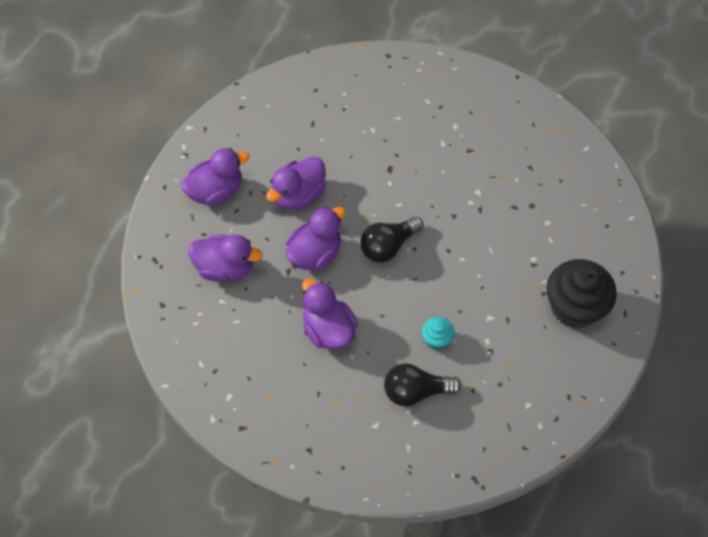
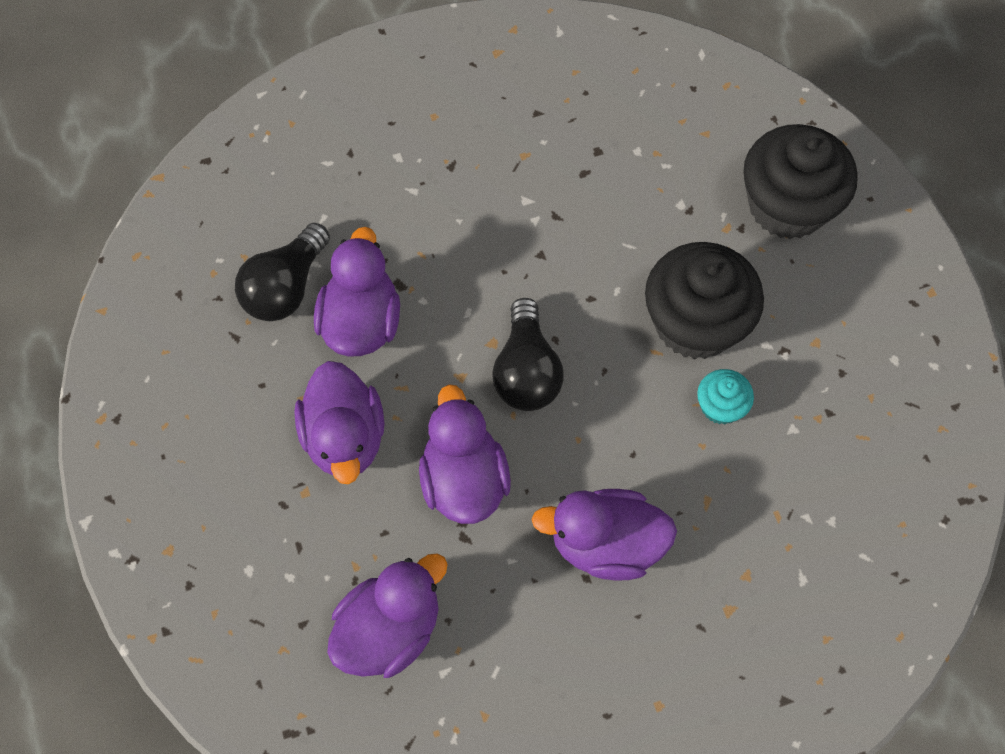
camera: 55 degrees left, 5 degrees up
(216, 191) = (240, 555): purple duck -> purple duck (361, 322)
(416, 391) = (784, 488): black light bulb -> black light bulb (286, 287)
(472, 302) = (695, 323): none -> black cupcake

